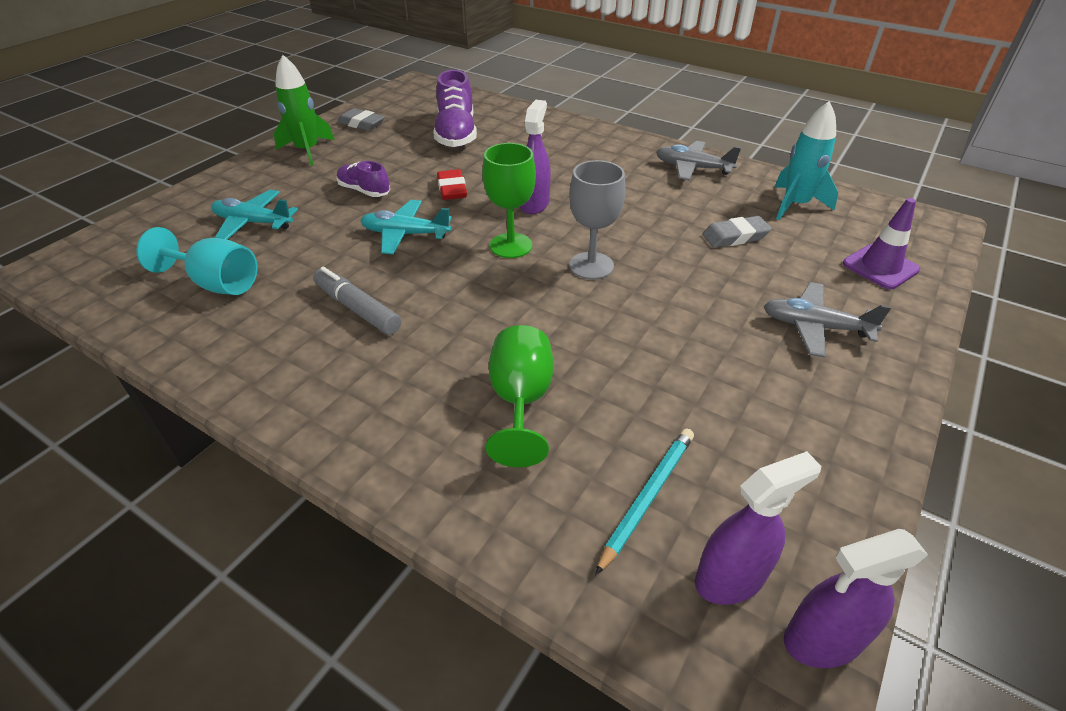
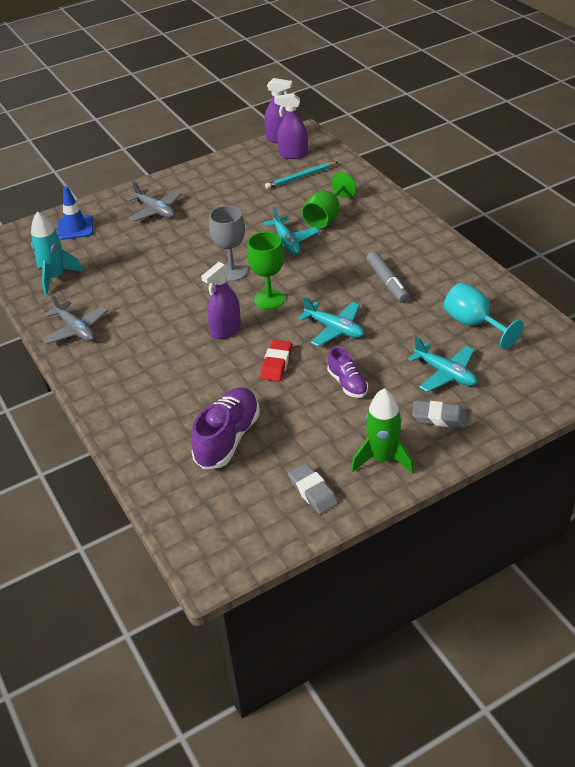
camera: 150 degrees left, 0 degrees up
(552, 330) = (286, 242): none -> turquoise plane
(735, 236) = (125, 266): grey eraser -> grey eraser (439, 417)
(880, 267) = (75, 228): purple traffic cone -> blue traffic cone

